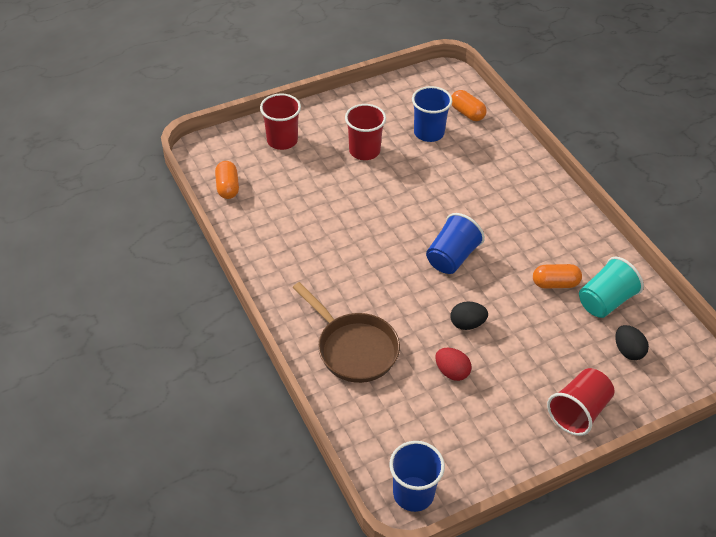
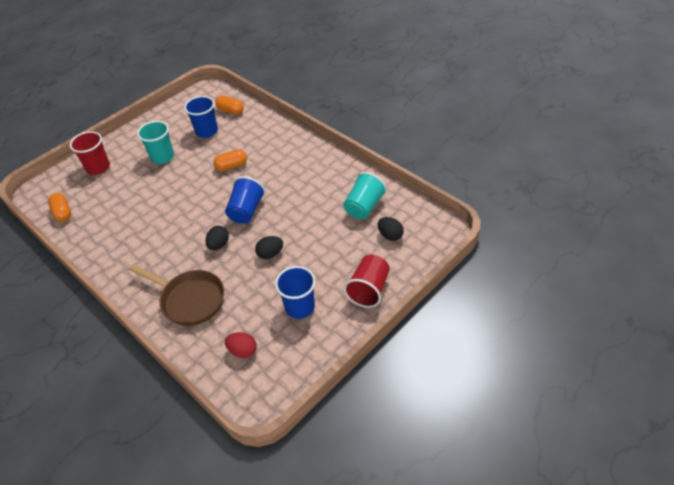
camera: 15 degrees left, 0 degrees up
(364, 151) = (162, 157): red cup -> turquoise cup
(406, 291) = (219, 245): none -> black egg
(413, 494) = (264, 394): blue cup -> blue cup (300, 307)
(452, 372) = (268, 292): red egg -> red egg (243, 351)
(555, 283) = (325, 206): orange capsule -> orange capsule (231, 166)

